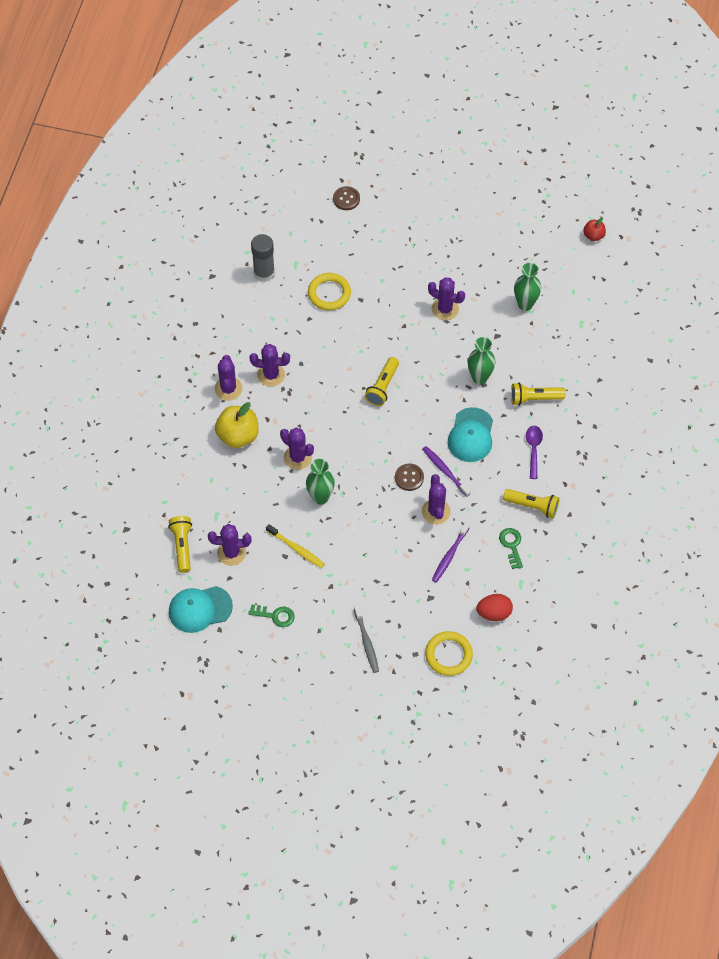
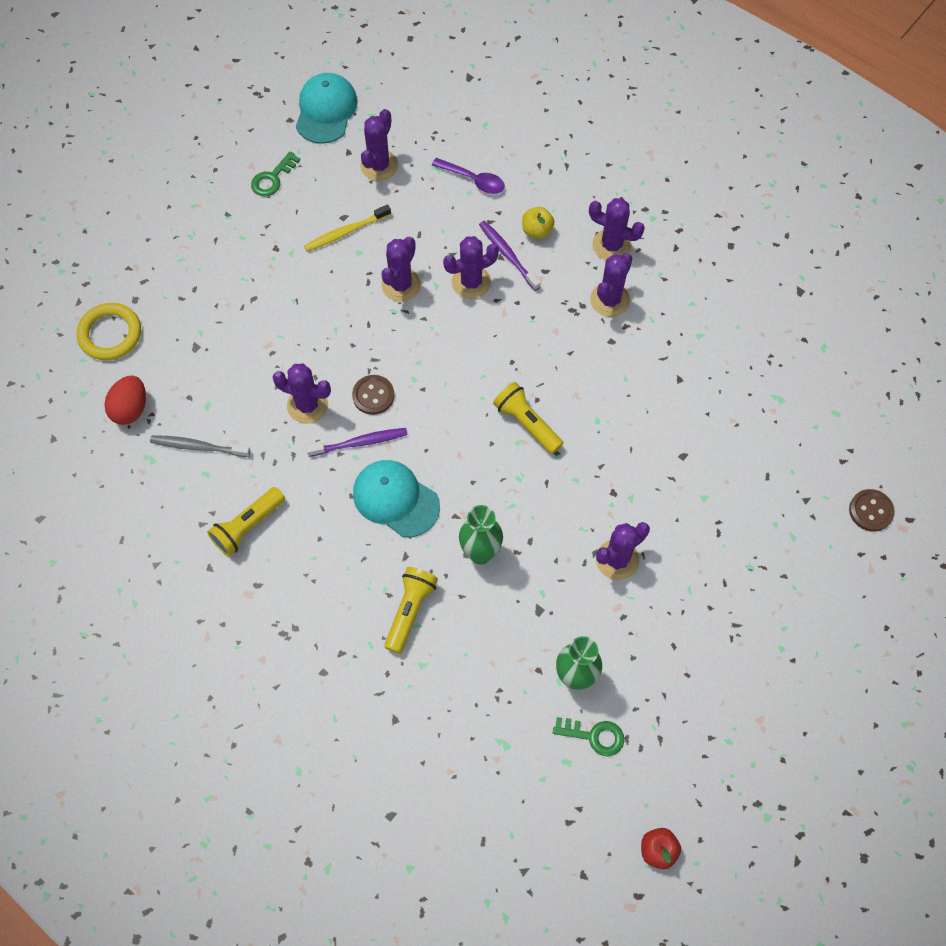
camera: 115 degrees right, 5 degrees up
(182, 546) = (416, 121): yellow flashlight -> none
(238, 435) = (537, 230): yellow apple -> yellow apple, size x0.54
(264, 273) = (779, 354): grey glue stick -> none
(320, 497) = (401, 285): green vase -> purple cactus
(329, 293) = (710, 420): yellow ring -> none
(366, 642) = (182, 255): grey toothbrush -> grey toothbrush (198, 447)
(450, 555) = (238, 394): purple toothbrush -> purple toothbrush (508, 255)
(511, 545) = (208, 473): green key -> green key (594, 736)
(533, 449) = (331, 569): purple spoon -> purple spoon (473, 180)

